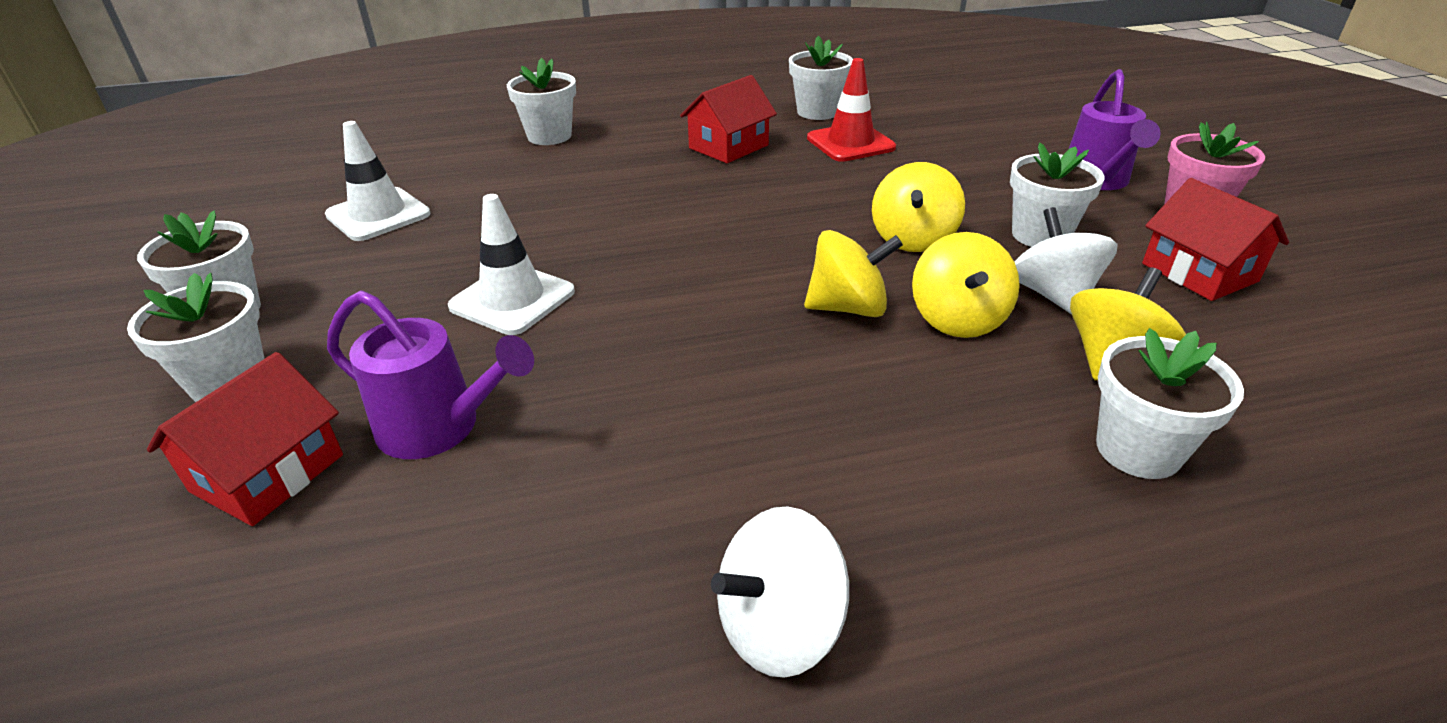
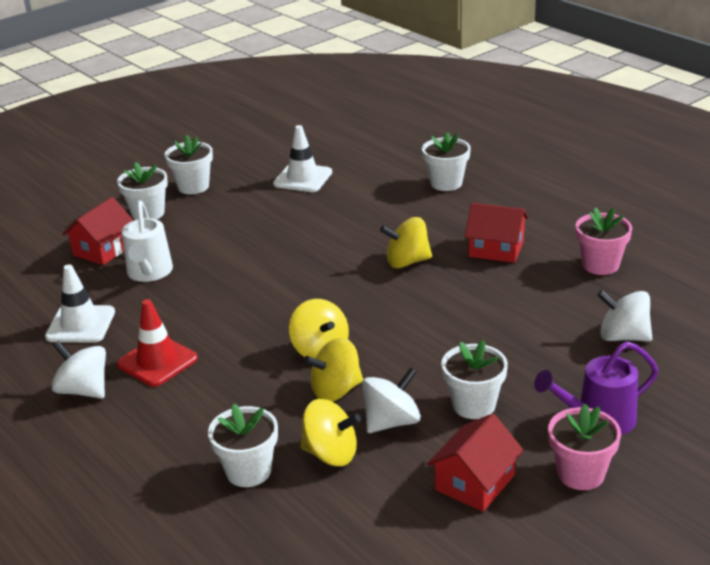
camera: 65 degrees right, 5 degrees down
(268, 473) = (103, 249): red house -> red house turned 60 degrees counterclockwise
(440, 428) = (149, 273): purple watering can -> white watering can
(512, 299) = (253, 249): white traffic cone -> white traffic cone (80, 324)
(817, 112) = (600, 265): white flower pot -> pink flower pot
(850, 143) = (554, 294): red traffic cone -> red traffic cone (157, 361)
(912, 239) = (423, 354): yellow spinning top -> yellow spinning top (407, 262)
(956, 134) = (623, 336): none -> white spinning top

